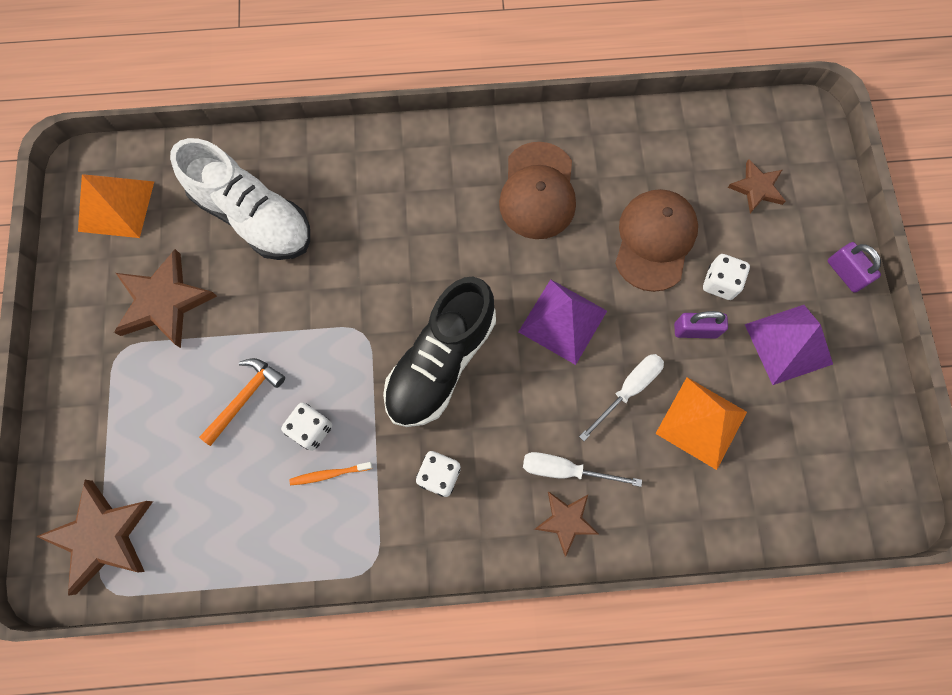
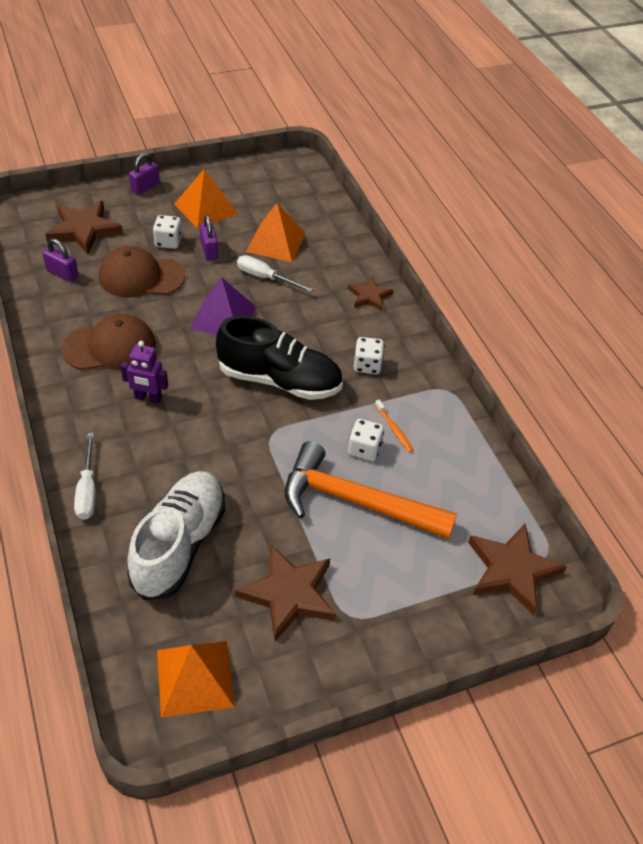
camera: 110 degrees left, 25 degrees down
(245, 398) = (356, 501): orange hammer -> orange hammer, size x1.97
(450, 218) = (148, 398): none -> purple robot
(565, 470) = (335, 301): white screwdriver -> white screwdriver (87, 490)
(675, 156) = (62, 273): none -> purple padlock
(757, 188) = (84, 230): brown star -> brown star, size x1.70
(788, 344) = (206, 208): purple pyramid -> orange pyramid

